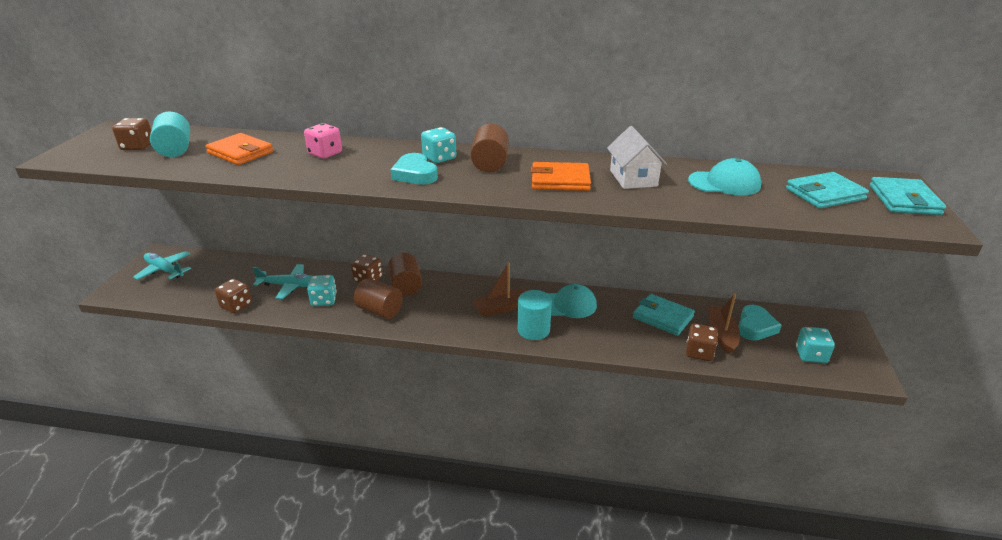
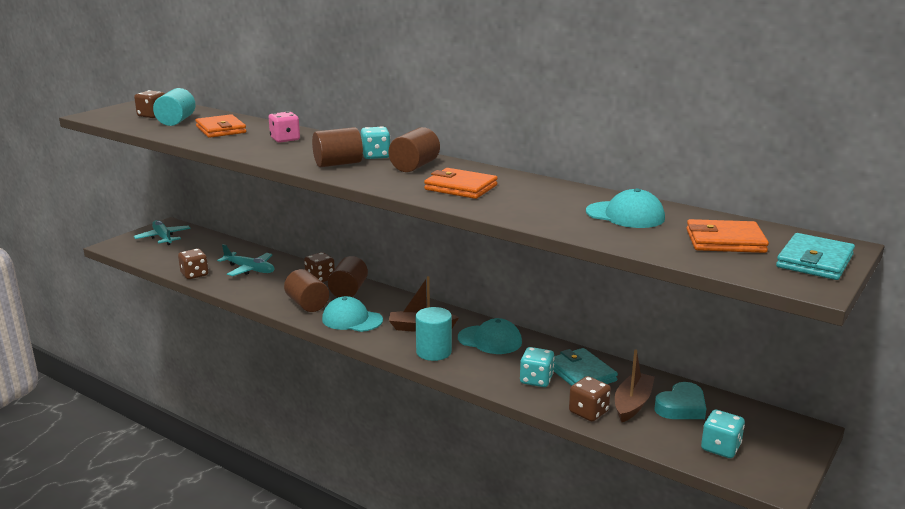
camera: 25 degrees right, 10 degrees down
(324, 300) = (267, 286): turquoise dice -> turquoise dice (536, 380)
(415, 174) = (338, 164): turquoise heart -> brown cylinder
(435, 316) = (352, 320): none -> turquoise cap
(633, 178) = (535, 197): white house -> none
(824, 194) = (725, 241): turquoise wallet -> orange wallet

